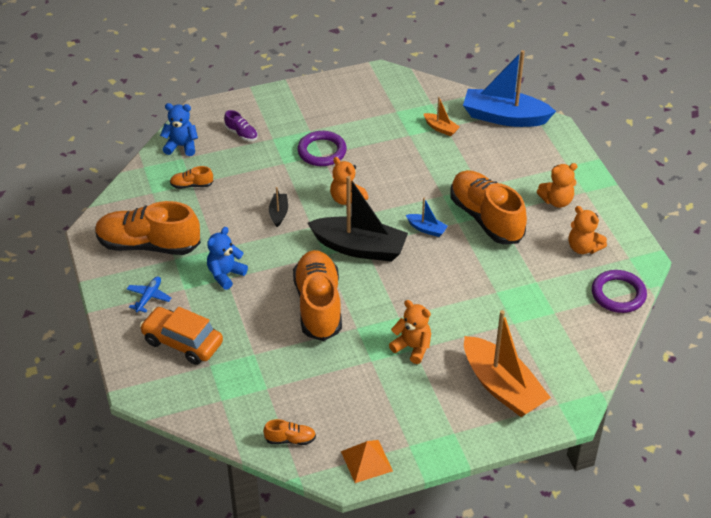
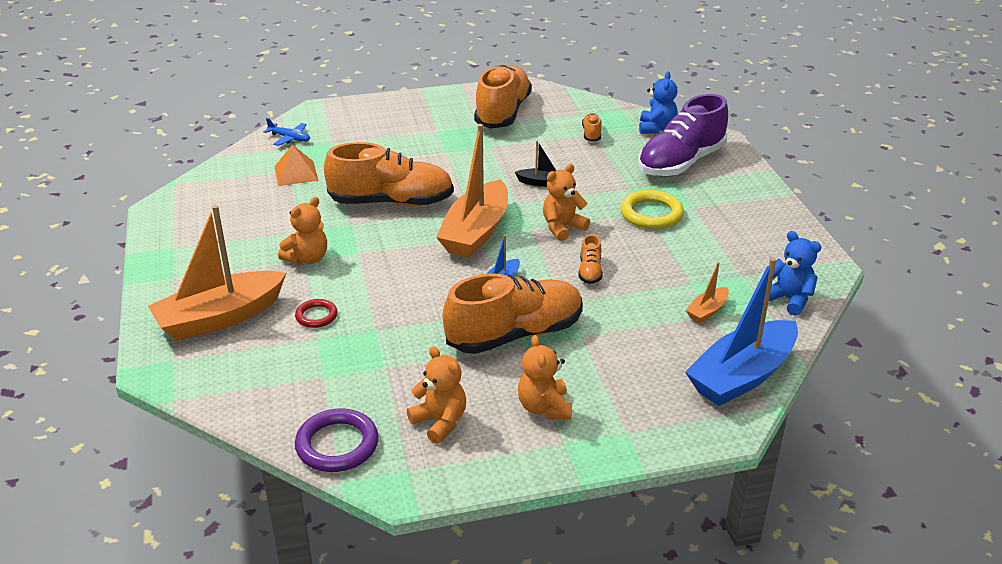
camera: 95 degrees right, 10 degrees down
(149, 297) = (430, 113): blue plane -> blue plane (290, 138)
(182, 342) = (366, 129): orange car -> none
(225, 274) = (451, 151): blue teddy bear -> blue teddy bear (788, 299)
(241, 134) = (681, 163): purple shoe -> purple shoe, size x2.37
(290, 439) = (220, 181): orange shoe -> orange shoe (590, 271)
(322, 151) = (651, 214): purple ring -> yellow ring
(359, 248) = (476, 232): black boat -> orange boat
(366, 461) = (169, 221): orange pyramid -> orange pyramid (296, 173)
(487, 328) = (316, 316): none -> red ring
(504, 117) = (742, 376): blue boat -> blue boat turned 150 degrees counterclockwise
(583, 248) = (440, 422): orange teddy bear -> orange teddy bear turned 90 degrees clockwise

